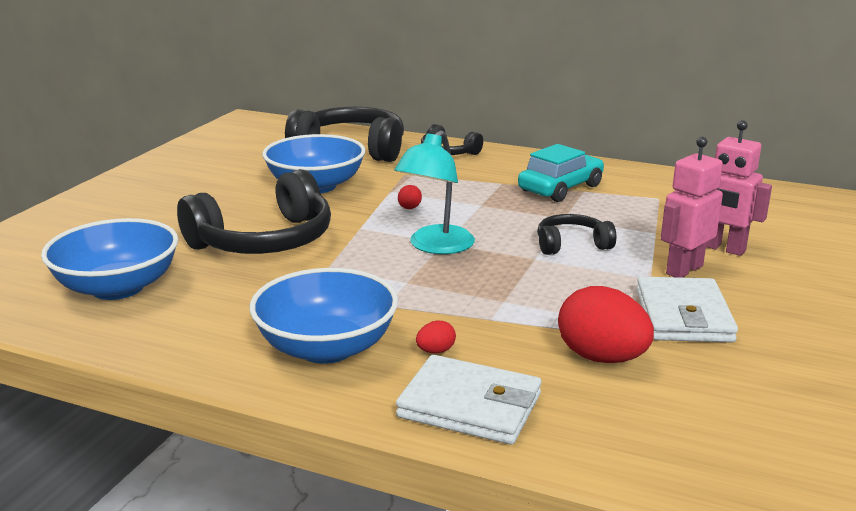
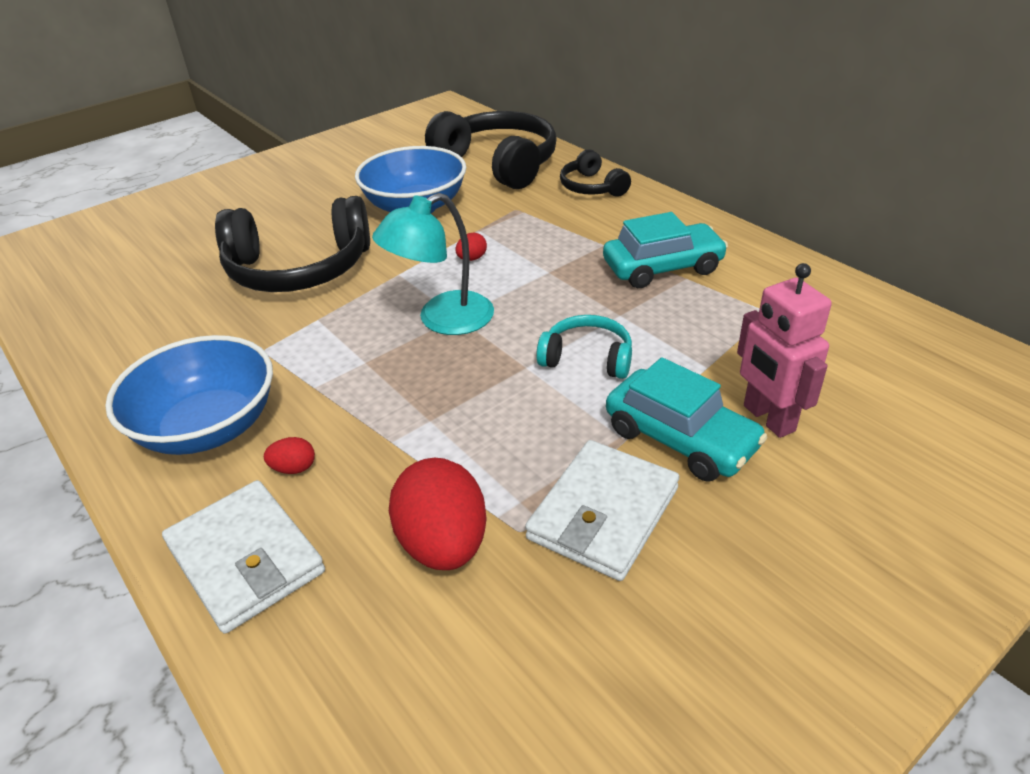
camera: 30 degrees right, 15 degrees up
(117, 287) = (132, 294): blue bowl -> none
(571, 244) = (587, 358): black headphones -> turquoise headphones
(683, 270) = (680, 438): pink robot -> turquoise car

